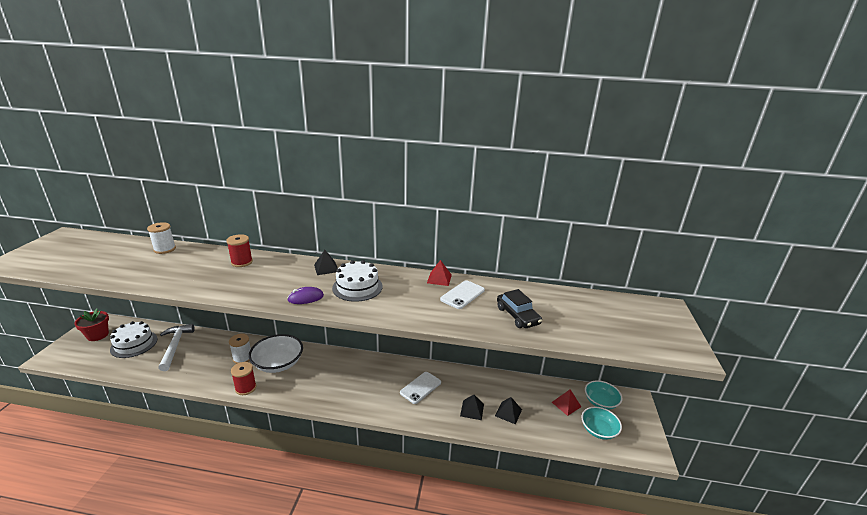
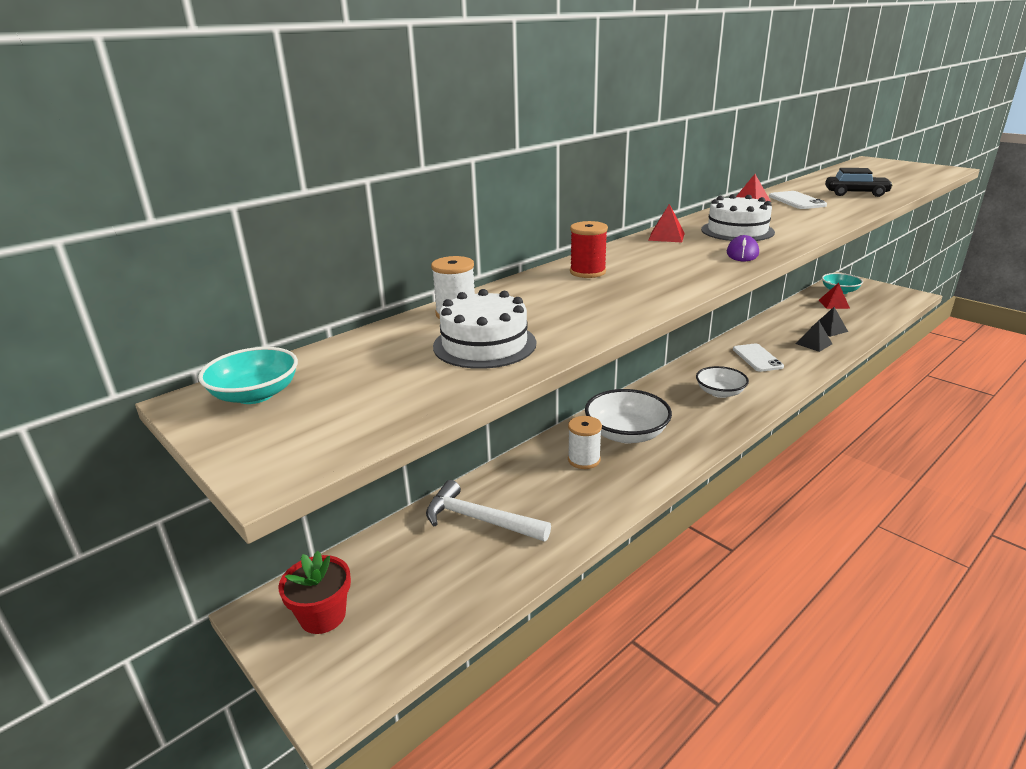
camera: 50 degrees left, 0 degrees up
(134, 344) = (417, 567): white cake -> white cake (484, 344)
(246, 388) = (662, 469): red spool -> none
(326, 268) = (666, 236): black pyramid -> red pyramid
(354, 384) = (720, 392): none -> white bowl
(598, 430) = (876, 303): turquoise bowl -> turquoise bowl (255, 394)

